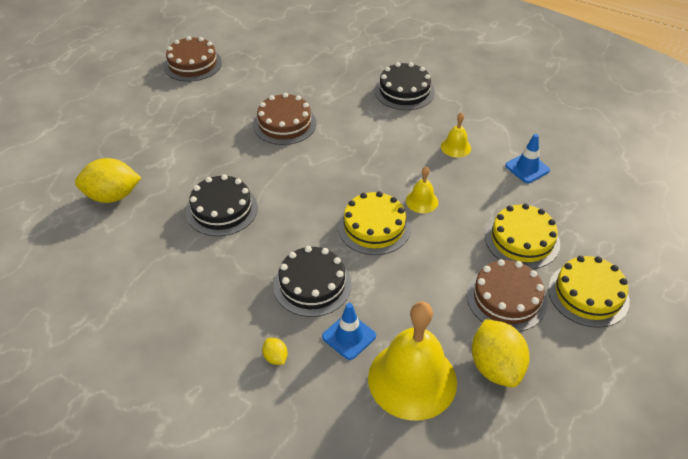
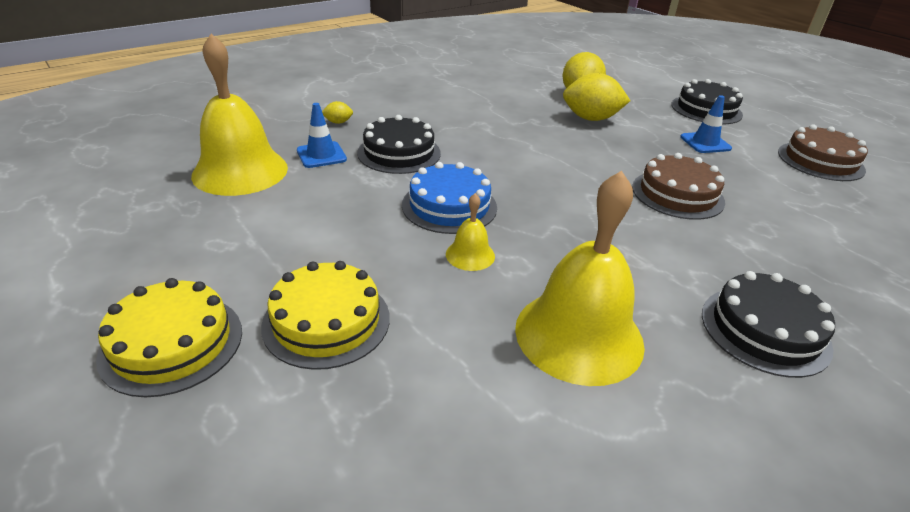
camera: 110 degrees right, 10 degrees down
(222, 209) = (534, 133): black cake -> black cake (706, 109)
(374, 227) = (449, 206): yellow cake -> blue cake
(455, 147) = (579, 335): yellow bell -> yellow bell, size x2.20
(495, 367) = (188, 219): yellow lemon -> yellow lemon (591, 119)
(506, 298) = (253, 262): brown cake -> none
(527, 168) = (480, 411): blue traffic cone -> blue traffic cone (705, 143)

